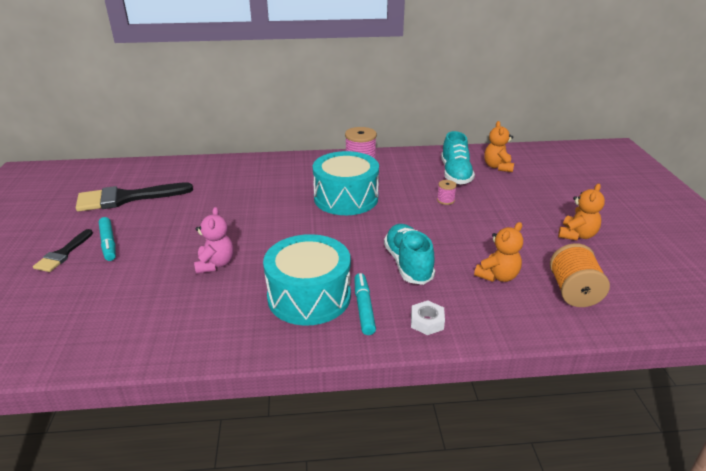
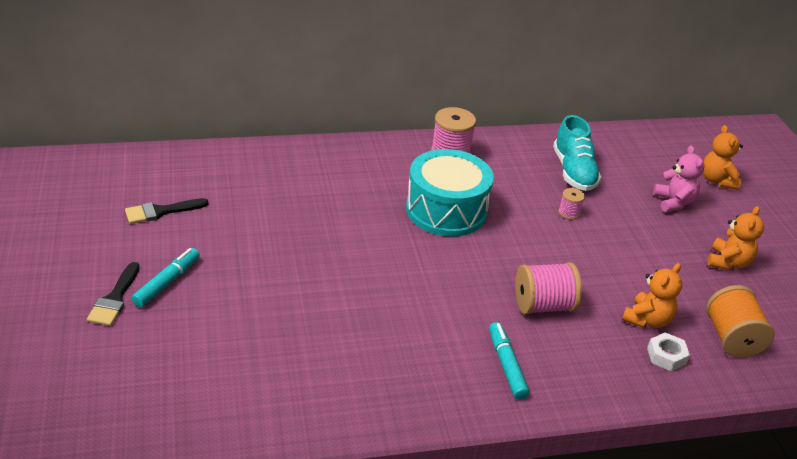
camera: 10 degrees left, 5 degrees up
(108, 243) = (167, 282): turquoise marker -> turquoise marker turned 120 degrees counterclockwise
(126, 198) = (161, 211): black brush -> black brush, size x0.56
(215, 264) = (314, 310): pink teddy bear -> pink teddy bear (673, 202)
(309, 296) = (440, 352): turquoise drum -> none
(408, 264) = (543, 305): turquoise shoe -> pink spool
(427, 322) = (580, 381): white nut -> white nut (666, 356)
(497, 167) = (623, 160): orange teddy bear -> orange teddy bear (717, 180)

